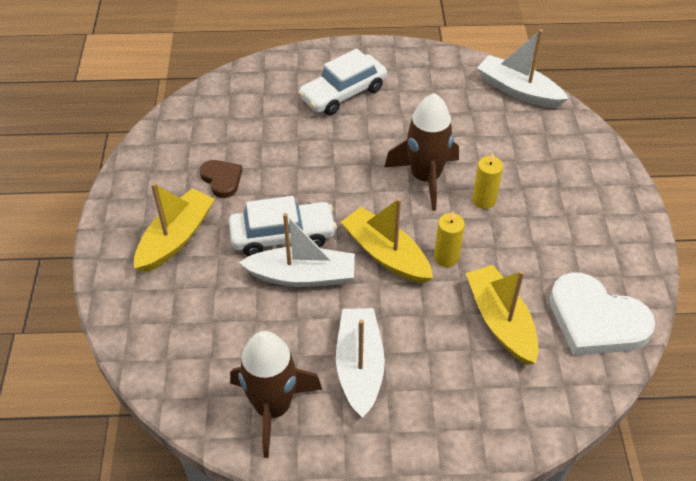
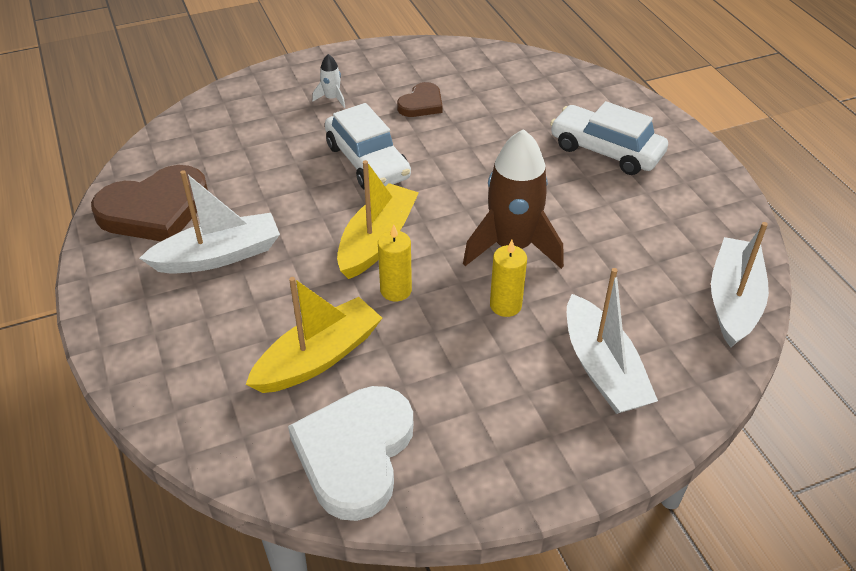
camera: 70 degrees right, 5 degrees down
(176, 238) = (332, 98): yellow boat -> white rocket
(273, 408) = (155, 209): brown rocket -> brown heart
(302, 276) = (320, 188): white boat -> white boat (602, 369)

